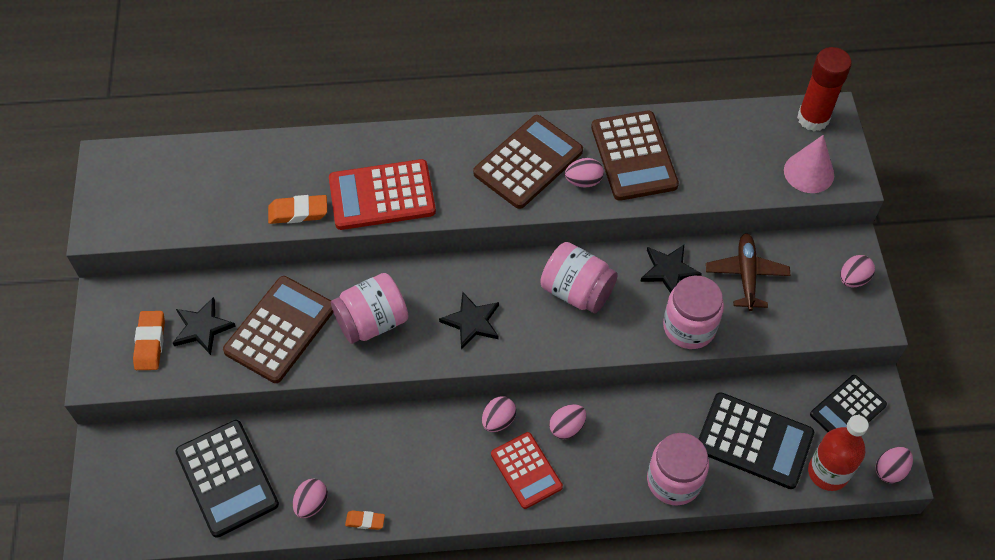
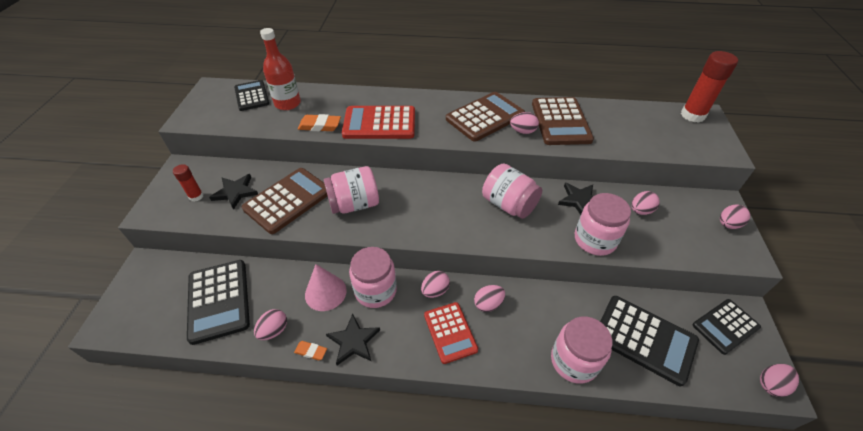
camera: 10 degrees right, 10 degrees down
(150, 343) = (196, 196): orange eraser -> red glue stick
(177, 169) = (251, 96): none -> black calculator
(423, 432) = (375, 290): none -> pink jar
(472, 322) = (427, 214): black star -> black star (353, 341)
(746, 275) = (640, 211): brown plane -> pink egg
(809, 172) = (693, 145): pink cone -> pink cone (325, 292)
(828, 472) = (713, 377): red bottle -> red bottle (287, 103)

